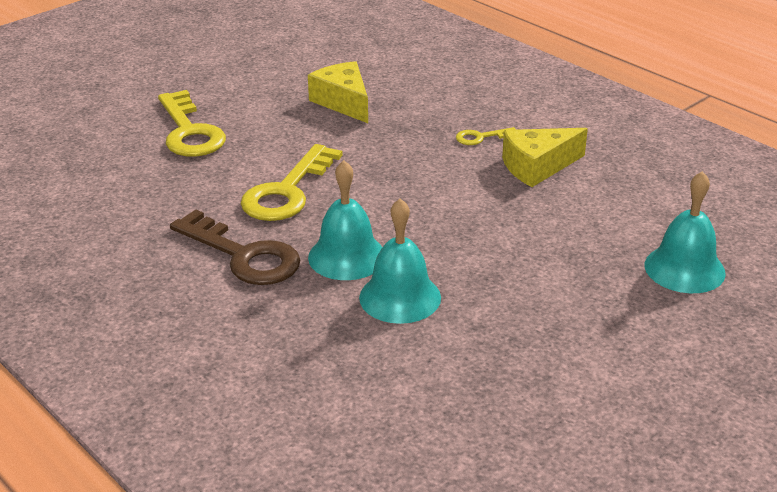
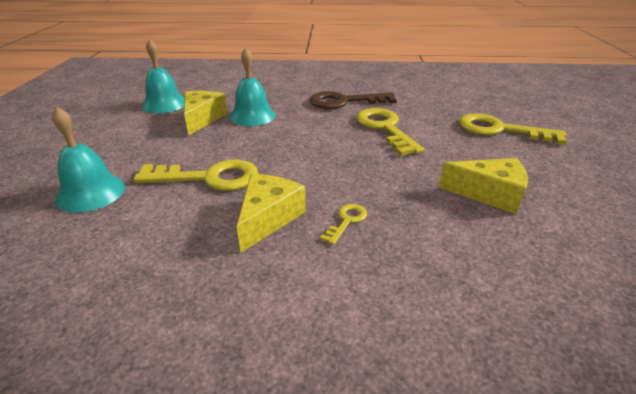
camera: 135 degrees right, 0 degrees up
(347, 256) = (302, 118): turquoise bell -> turquoise bell (164, 104)
(473, 330) = (202, 119): none -> yellow cheese
(551, 228) = (209, 178): none -> yellow key

